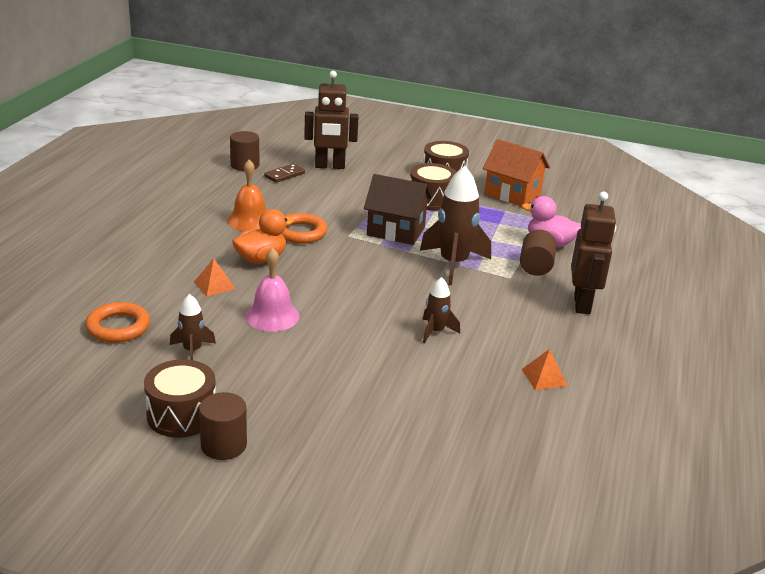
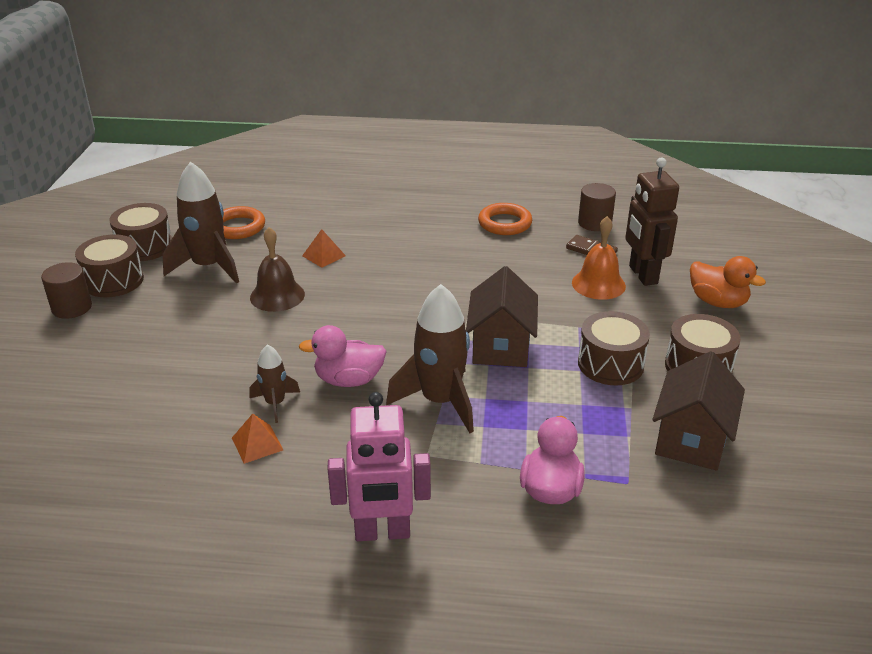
camera: 80 degrees right, 5 degrees up
(116, 391) = (145, 246): none -> brown drum
(192, 351) = (208, 267): brown rocket -> brown rocket, size x1.89
(250, 220) = (465, 249): orange bell -> orange bell (598, 284)
(261, 259) = (385, 270): orange duck -> orange duck (717, 302)
(272, 316) = (277, 295): pink bell -> brown bell
(301, 232) = (456, 283): orange ring -> orange ring (505, 223)
(415, 296) = (349, 380): none -> pink duck
(512, 194) = (691, 439): orange house -> brown house
(535, 267) = (470, 478): brown cylinder -> none
(544, 377) = (193, 501): orange pyramid -> orange pyramid (257, 444)
(582, 304) = (382, 533): brown robot -> pink robot

